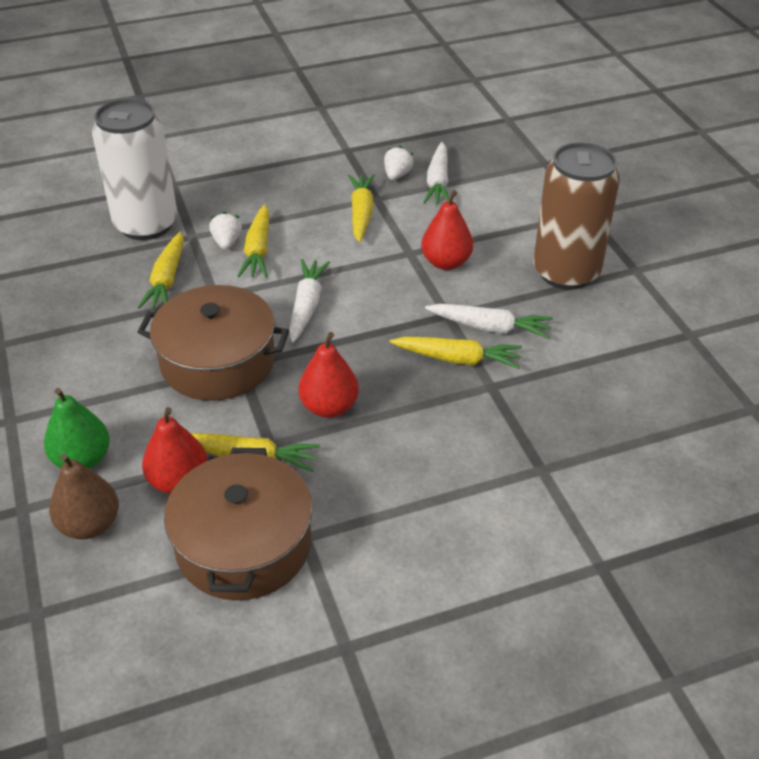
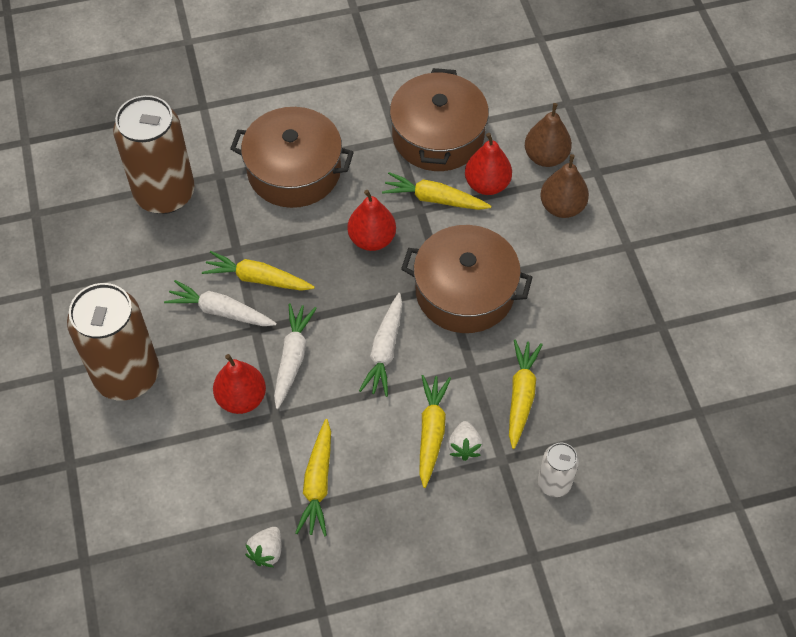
camera: 175 degrees left, 15 degrees up
(82, 459) = (562, 207): green pear -> brown pear
(146, 224) = (554, 483): white can -> white can, size x0.49
(438, 182) = (222, 533): white carrot -> white carrot (292, 358)
(442, 481) = (294, 171): none -> brown pot
(603, 441) = (165, 194): none -> brown can

